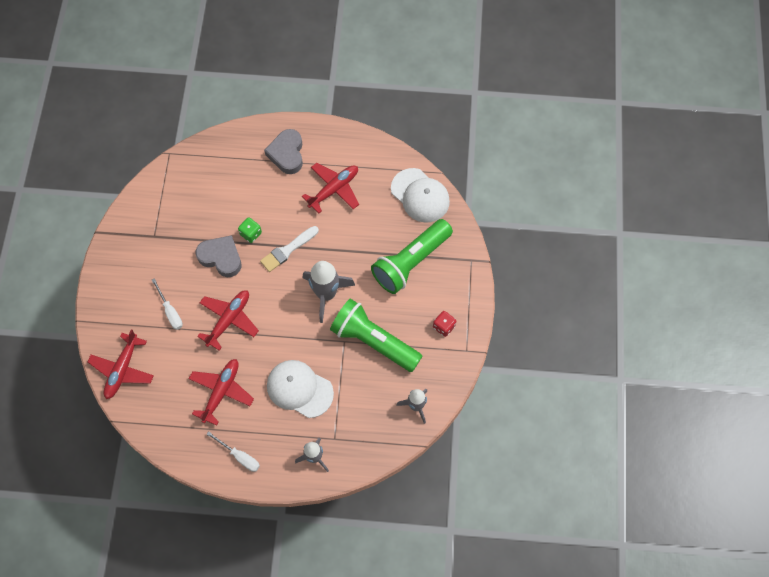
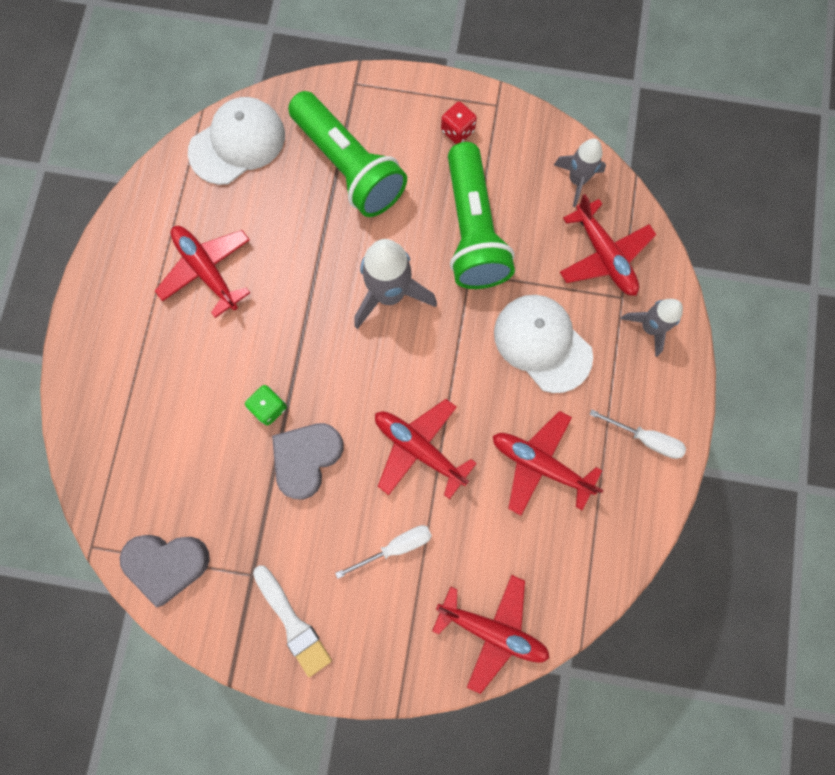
camera: 85 degrees left, 10 degrees up
(240, 456) = (645, 439): white screwdriver -> white screwdriver turned 75 degrees clockwise
(287, 154) = (128, 342): grey heart -> grey heart (167, 564)
(287, 250) = (306, 349): white brush -> white brush (293, 623)
(299, 389) = (542, 343): white cap -> white cap turned 105 degrees clockwise
(362, 426) = (604, 256): none -> red plane
(373, 341) = (473, 230): green flashlight -> green flashlight turned 45 degrees counterclockwise

